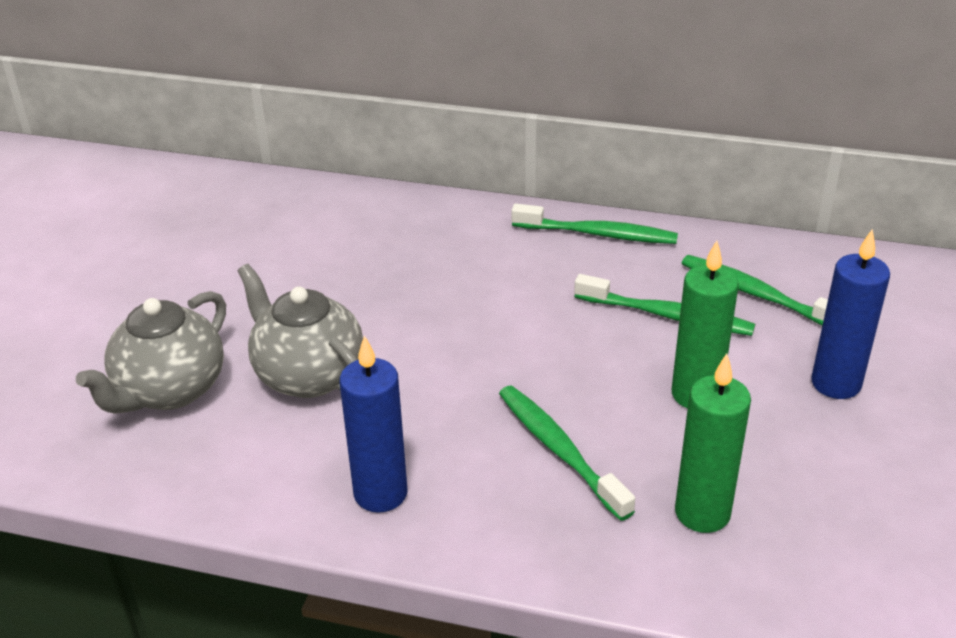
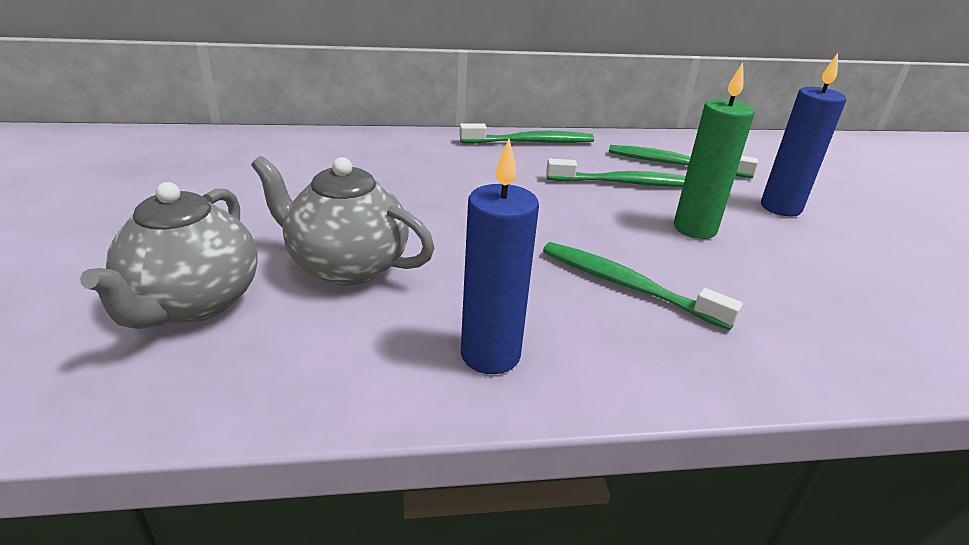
camera: 25 degrees left, 5 degrees down
(702, 513) = (784, 310): green candle -> none

